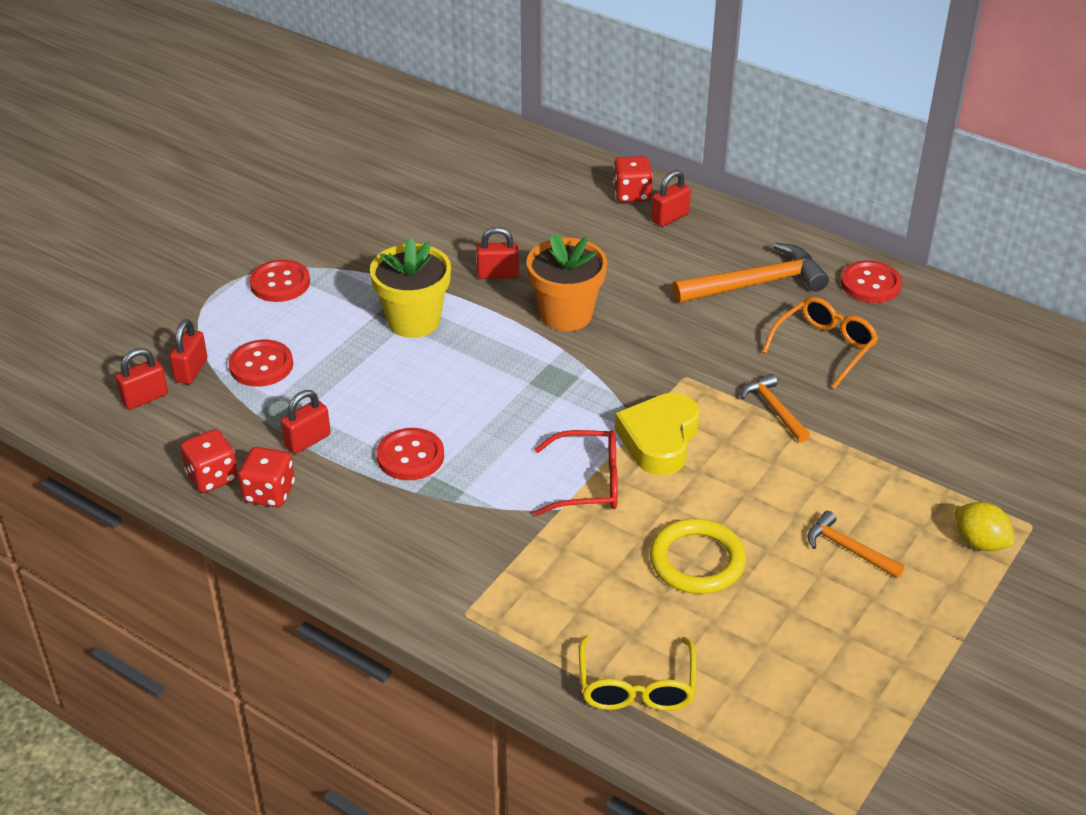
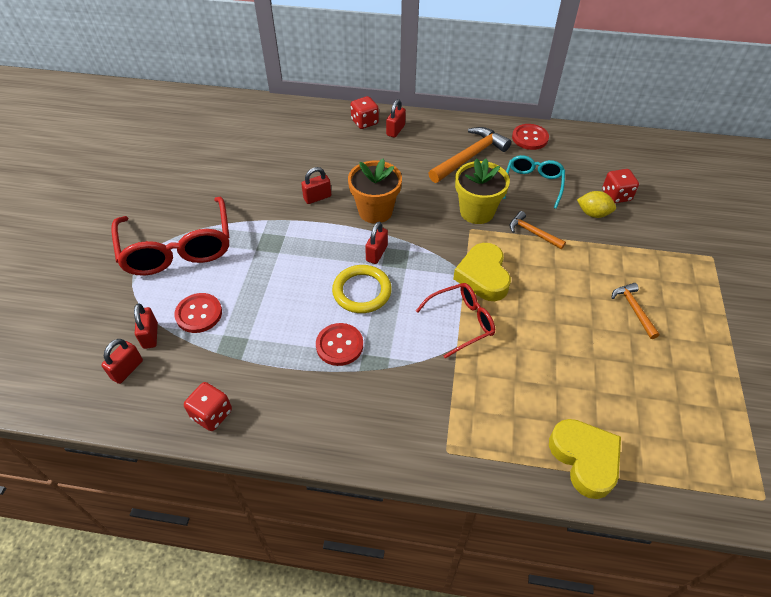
camera: 25 degrees left, 10 degrees up
(269, 493) = (260, 411): red dice -> red dice (616, 196)
(280, 283) = (178, 248): red button -> red glasses
(307, 441) = (263, 359): red padlock -> red padlock (376, 253)
(414, 321) = (283, 246): yellow flower pot -> yellow flower pot (477, 211)
(636, 687) = (585, 459): yellow glasses -> yellow heart
(697, 561) = (559, 351): yellow ring -> yellow ring (362, 291)
(825, 347) = (532, 184): orange glasses -> turquoise glasses
(848, 549) = (633, 309): orange hammer -> orange hammer turned 60 degrees clockwise
(980, 542) = (695, 277): yellow lemon -> yellow lemon (593, 213)

